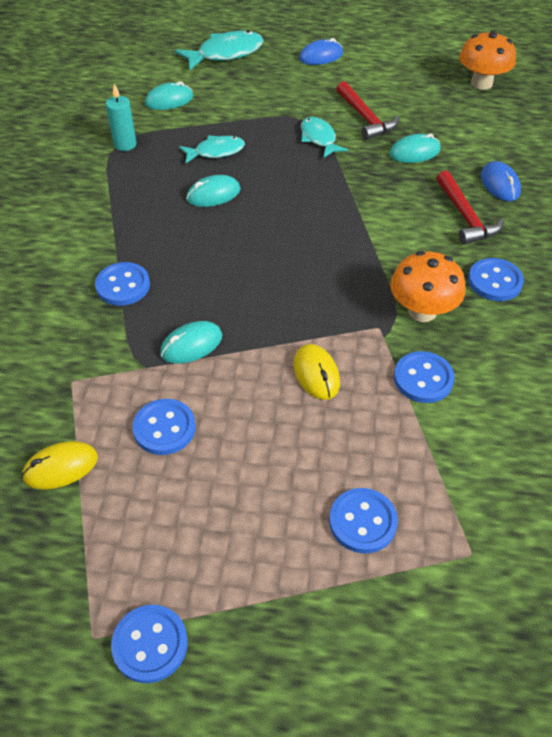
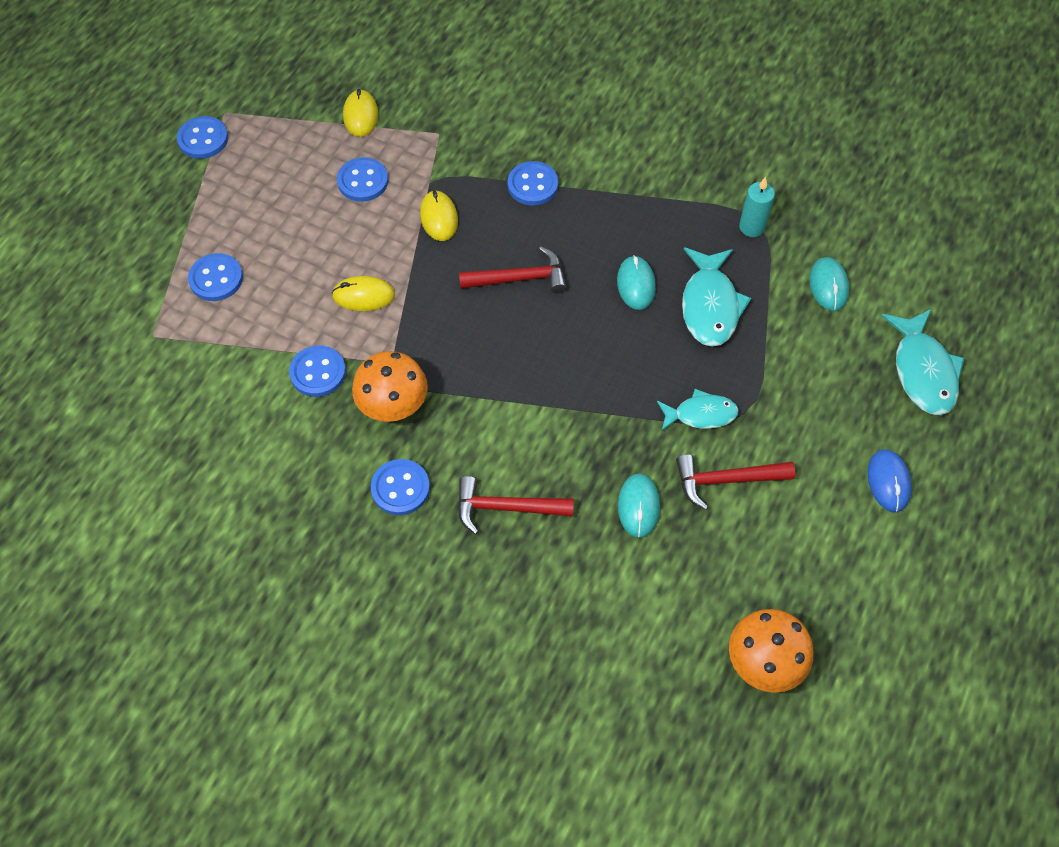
camera: 110 degrees right, 10 degrees up
(191, 345) = (439, 218): turquoise mouse -> yellow mouse
(216, 152) = (710, 305): turquoise fish -> turquoise fish, size x1.56
(240, 266) = (519, 278): none -> red hammer
(500, 184) = (544, 573): blue mouse -> none

